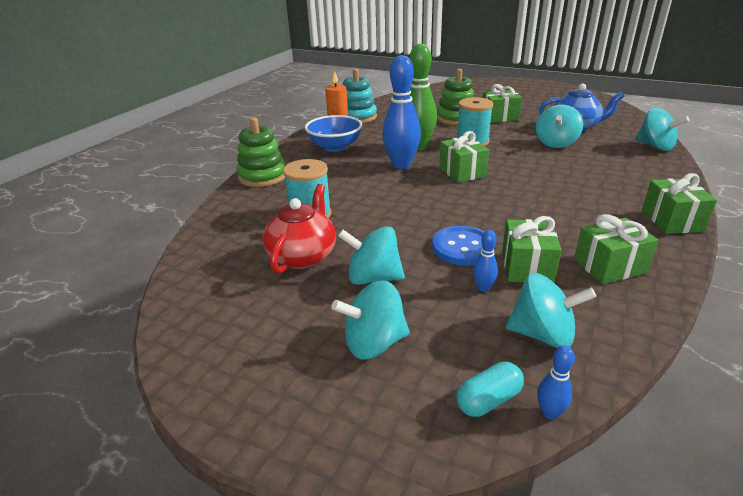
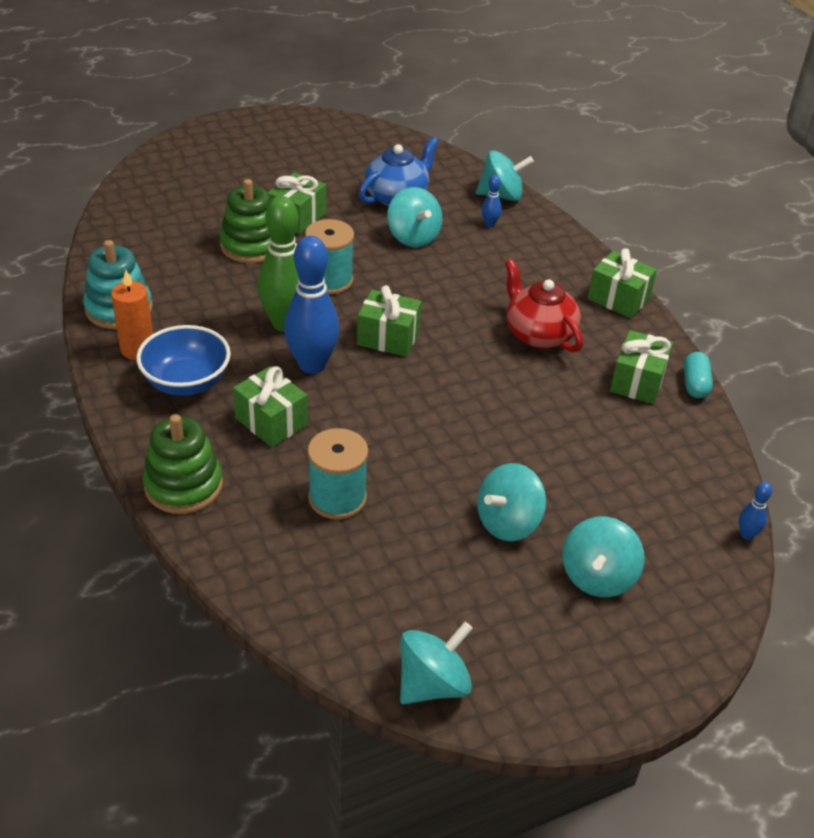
camera: 55 degrees left, 10 degrees up
(303, 256) = (416, 548): red teapot -> red teapot (538, 334)
(462, 247) = (523, 437): blue button -> none
(483, 288) = (592, 468): blue bowling pin -> blue bowling pin (489, 224)
(488, 400) = (711, 555): turquoise capsule -> turquoise capsule (695, 384)
(527, 267) = (591, 423): green gift -> green gift (271, 422)
(542, 334) = (675, 479): turquoise spinning top -> turquoise spinning top (432, 684)

